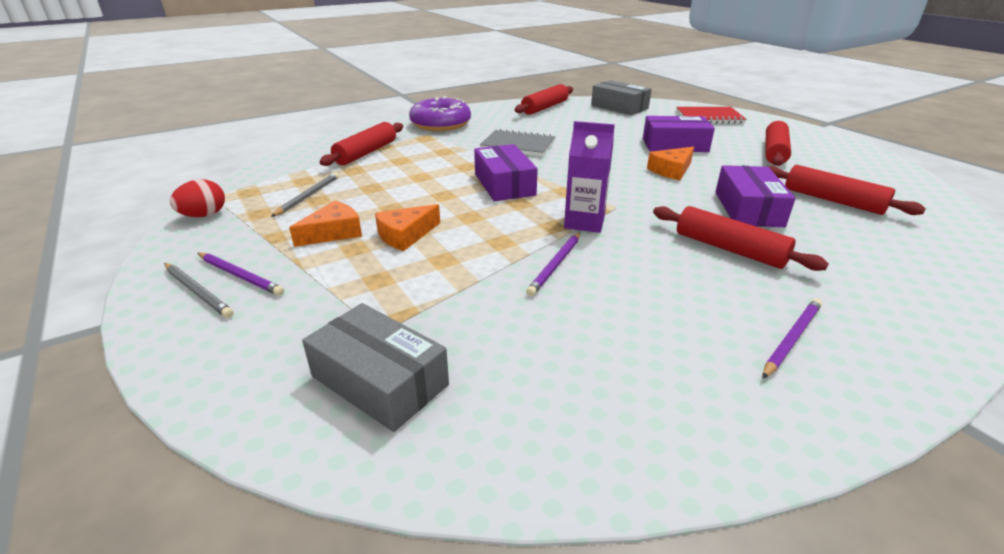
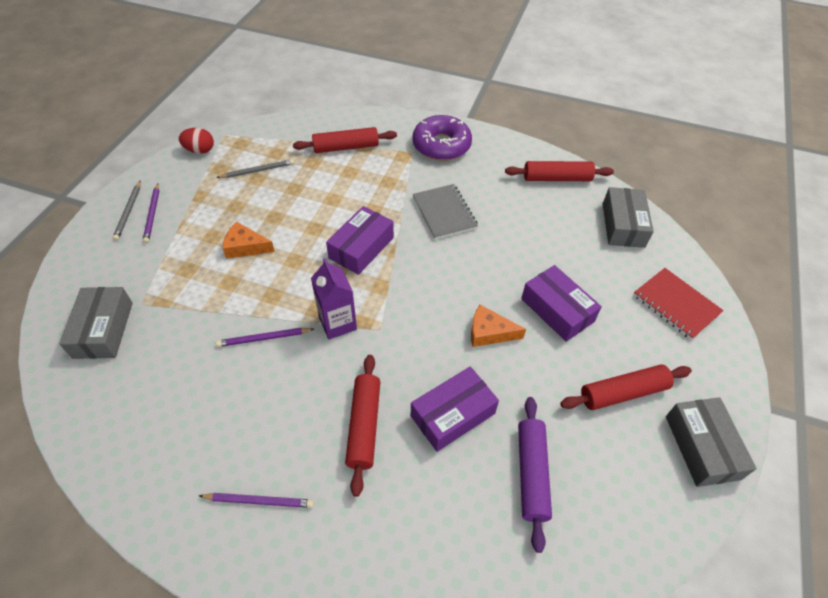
camera: 50 degrees right, 20 degrees up
(334, 233) = (223, 215): orange cheese -> none
(832, 200) = (531, 473): red rolling pin -> purple rolling pin
(839, 148) = (702, 447): none -> grey box

